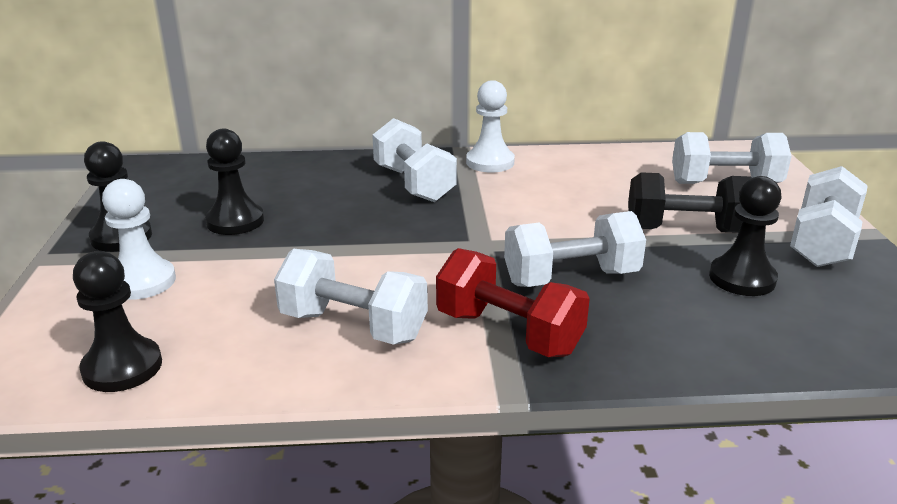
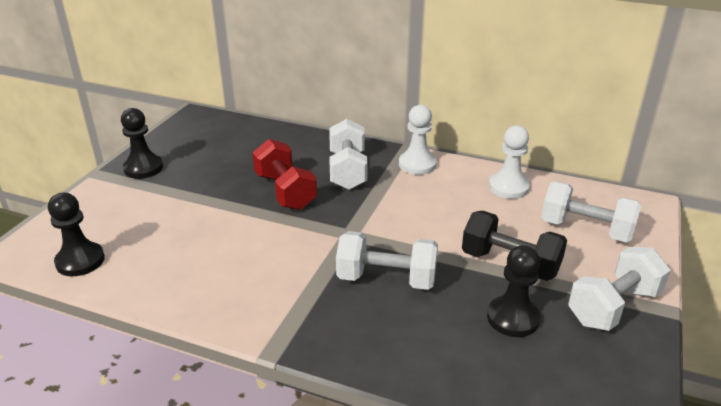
camera: 25 degrees right, 5 degrees up
(142, 282) = (131, 204): white pawn -> white pawn (508, 187)
(235, 221) = (213, 173): black pawn -> none
(353, 326) = (219, 273): white dumbbell -> none
(509, 333) = (307, 308): red dumbbell -> red dumbbell (285, 191)

